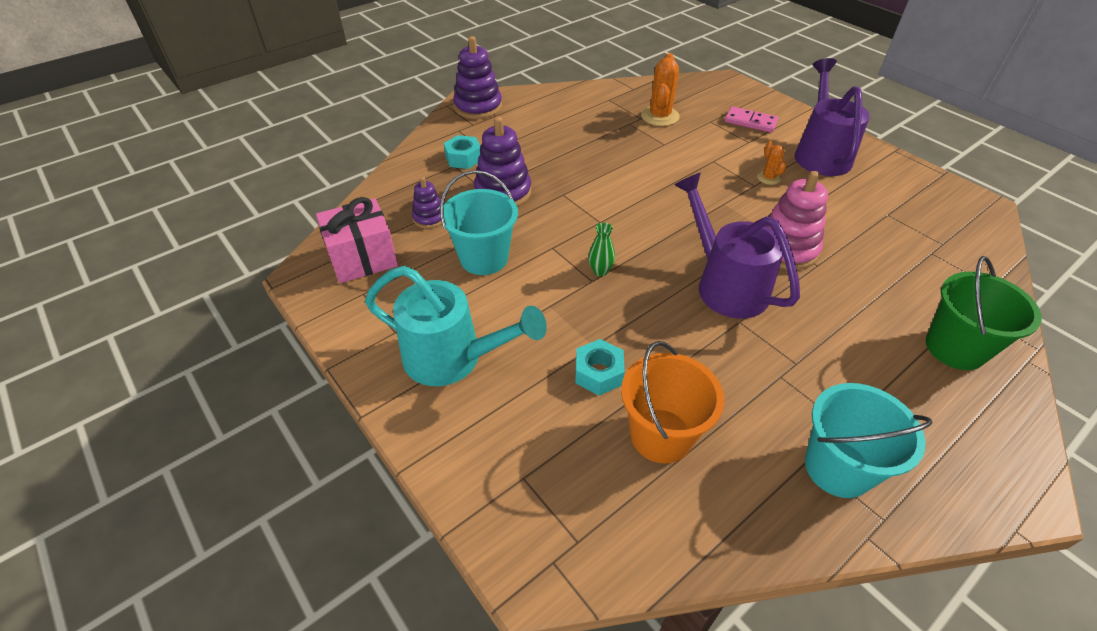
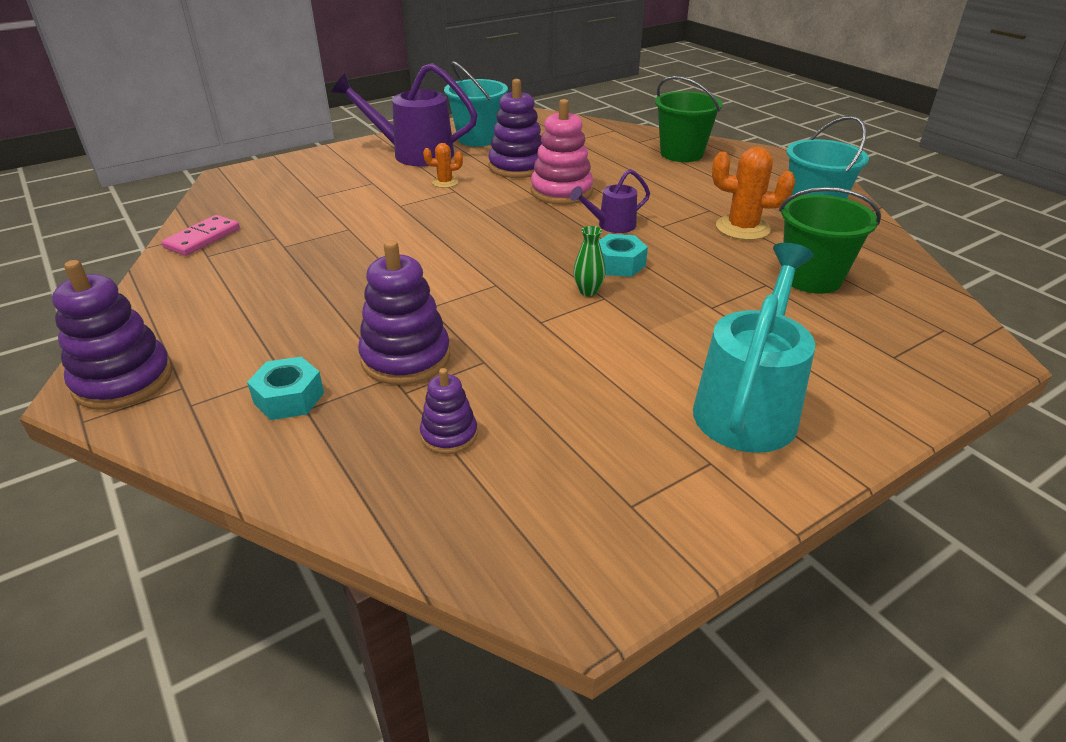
camera: 85 degrees left, 10 degrees down
(363, 258) = (543, 513): pink gift -> none
(484, 258) = (556, 378): turquoise bucket -> turquoise bucket (478, 139)
(598, 373) = (745, 304): turquoise nut -> turquoise nut (619, 264)
(660, 116) = (282, 224): orange cactus -> orange cactus (742, 228)
(661, 435) = (811, 278): orange bucket -> green bucket
(725, 284) = (611, 225): purple watering can -> purple watering can, size x0.53
(750, 122) = (333, 176): pink domino -> pink domino (203, 238)
(829, 217) = (517, 167): none -> purple stacking toy

